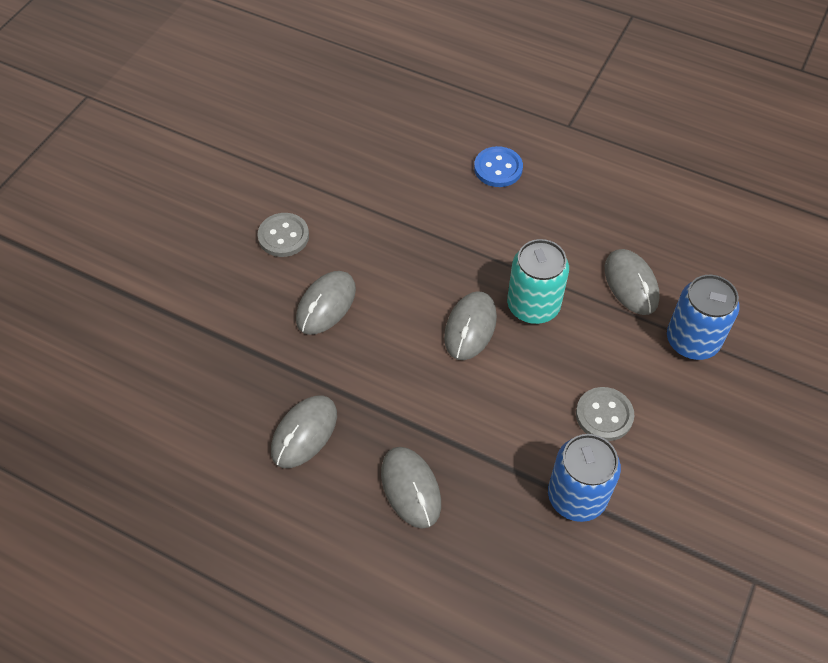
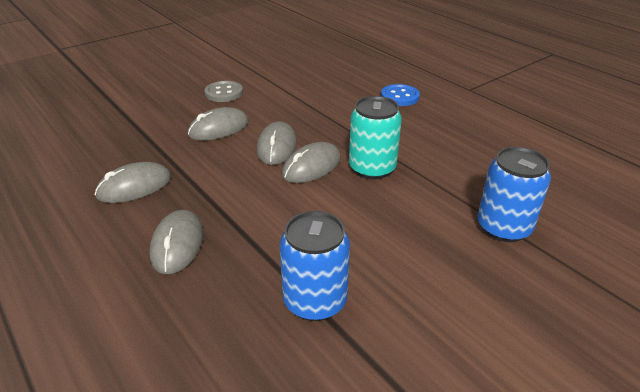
camera: 25 degrees right, 20 degrees down
(604, 415) = (384, 251): grey button -> none
(631, 284) = (466, 178): grey mouse -> grey mouse (277, 147)

